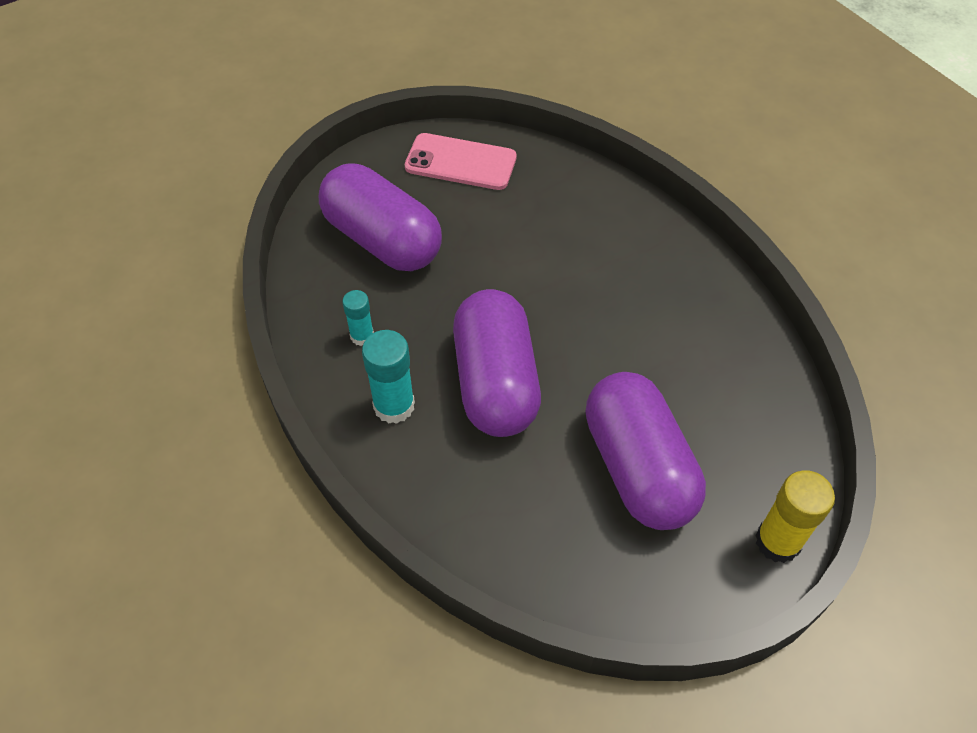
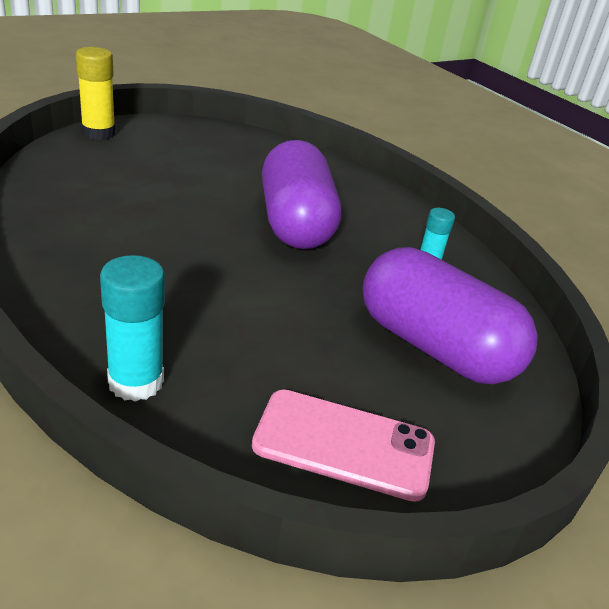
camera: 175 degrees right, 20 degrees down
(394, 406) = (384, 221): turquoise glue stick -> turquoise glue stick (136, 382)
(638, 467) = (184, 170): purple capsule -> none

